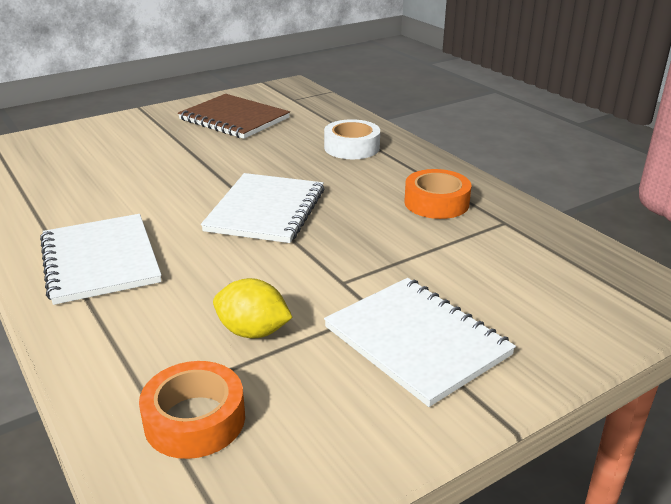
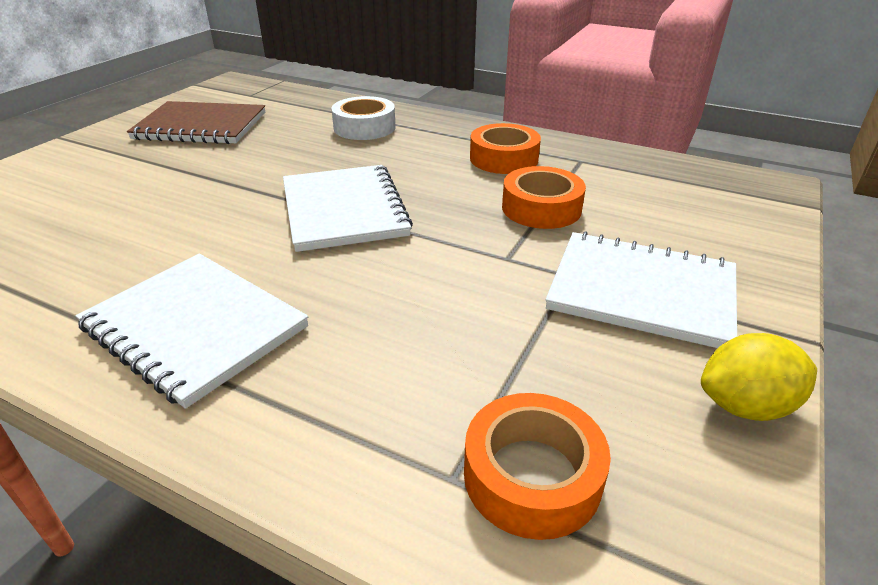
camera: 30 degrees left, 5 degrees up
(253, 332) = (478, 343): yellow lemon -> yellow lemon (745, 406)
(417, 252) = (541, 208): none -> orange tape

